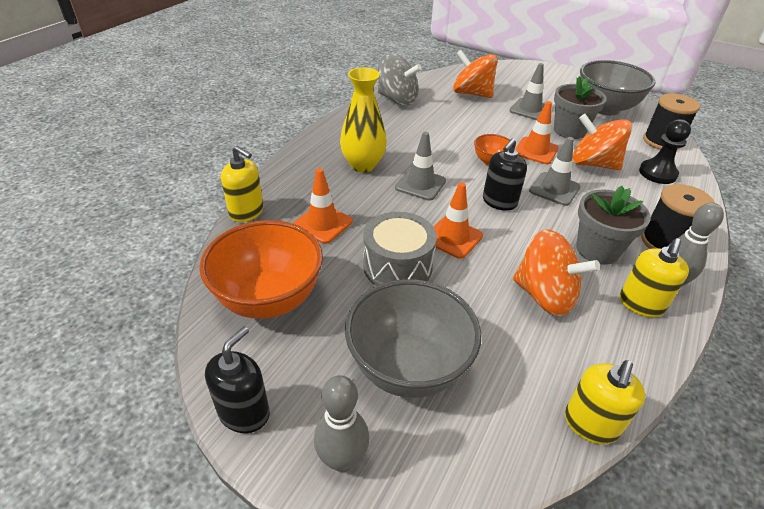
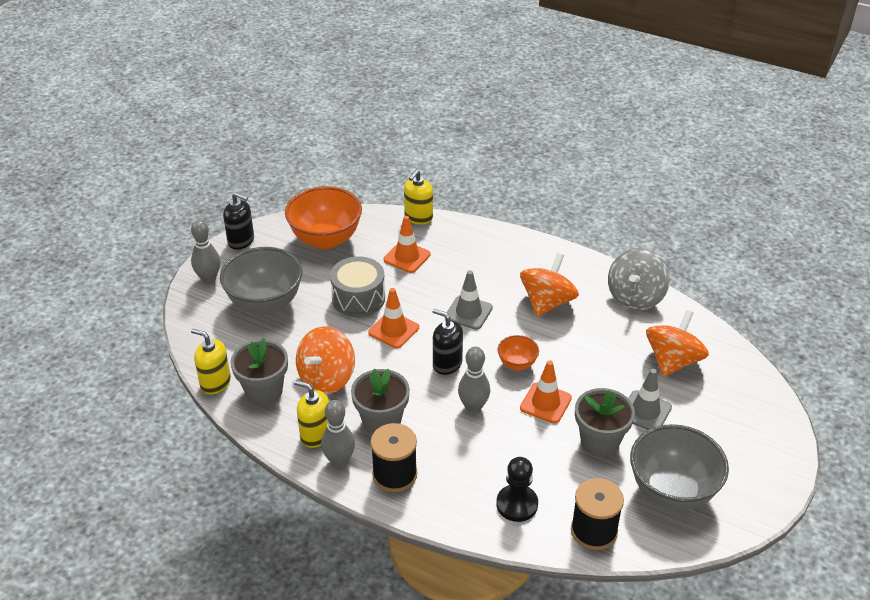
camera: 90 degrees right, 0 degrees up
(363, 165) = (495, 275): yellow vase -> none
(554, 189) = (473, 407): grey traffic cone -> grey bowling pin
(587, 360) = (264, 391): none -> grey flower pot
(593, 164) = (527, 449): orange spinning top -> orange spinning top (547, 302)

